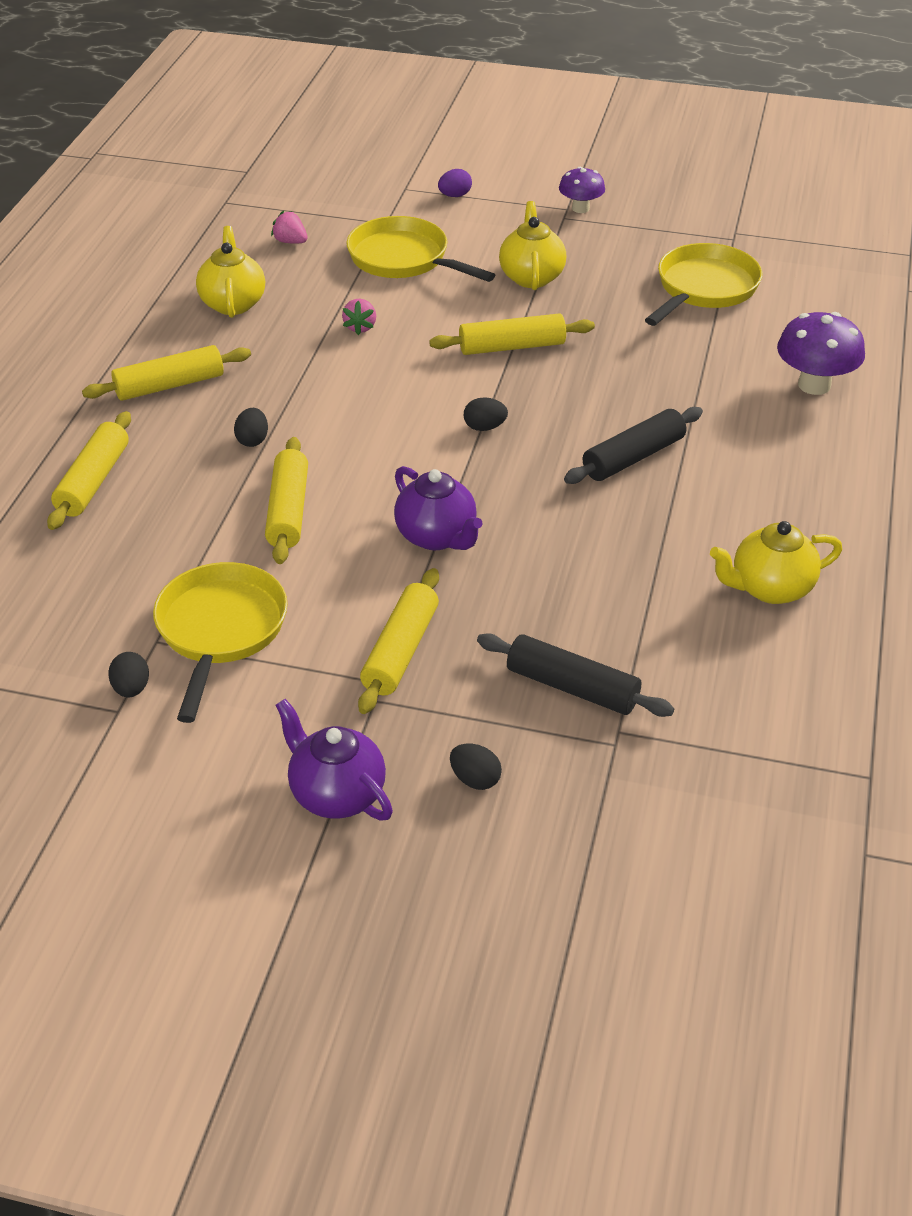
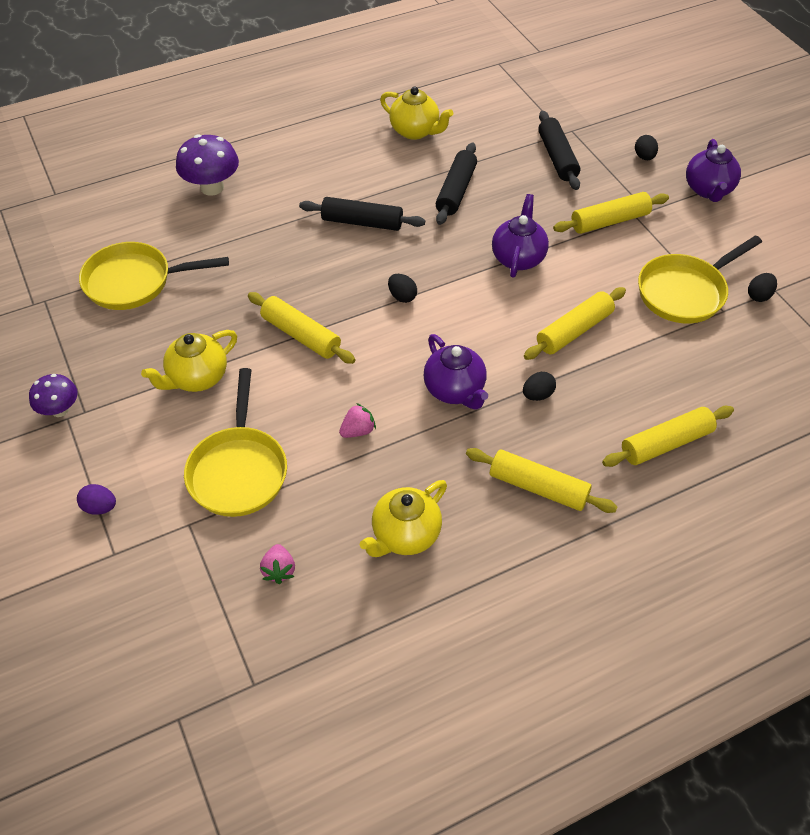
camera: 130 degrees left, 10 degrees up
(327, 397) = (455, 390): none -> purple teapot
(607, 556) = (456, 191): none -> black rolling pin

